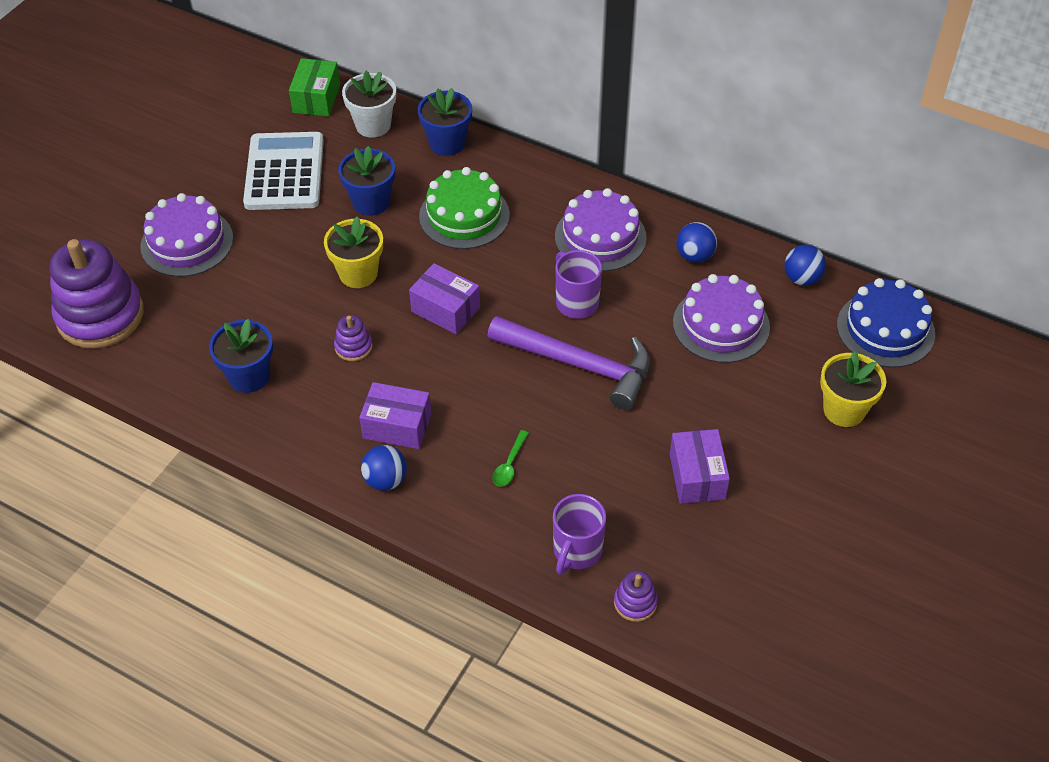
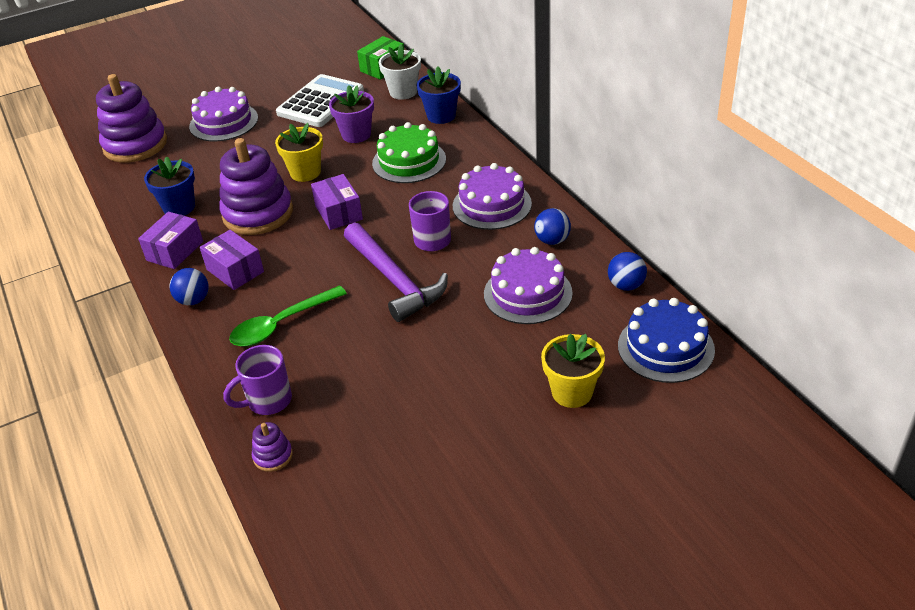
camera: 35 degrees right, 10 degrees down
(353, 347) = (258, 213): purple stacking toy -> purple stacking toy, size x2.34
(371, 202) = (356, 135): blue flower pot -> purple flower pot
(509, 464) = (281, 324): green spoon -> green spoon, size x2.03
(697, 476) = (406, 389): purple box -> purple box (175, 251)

